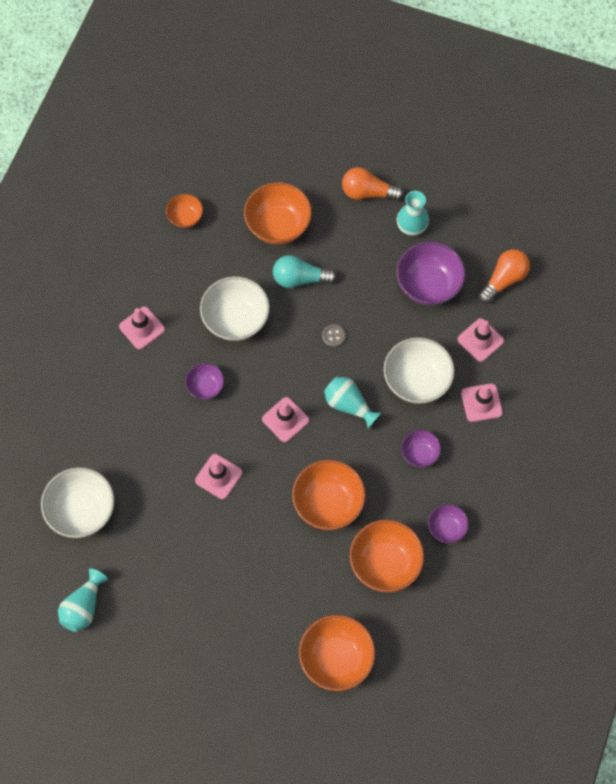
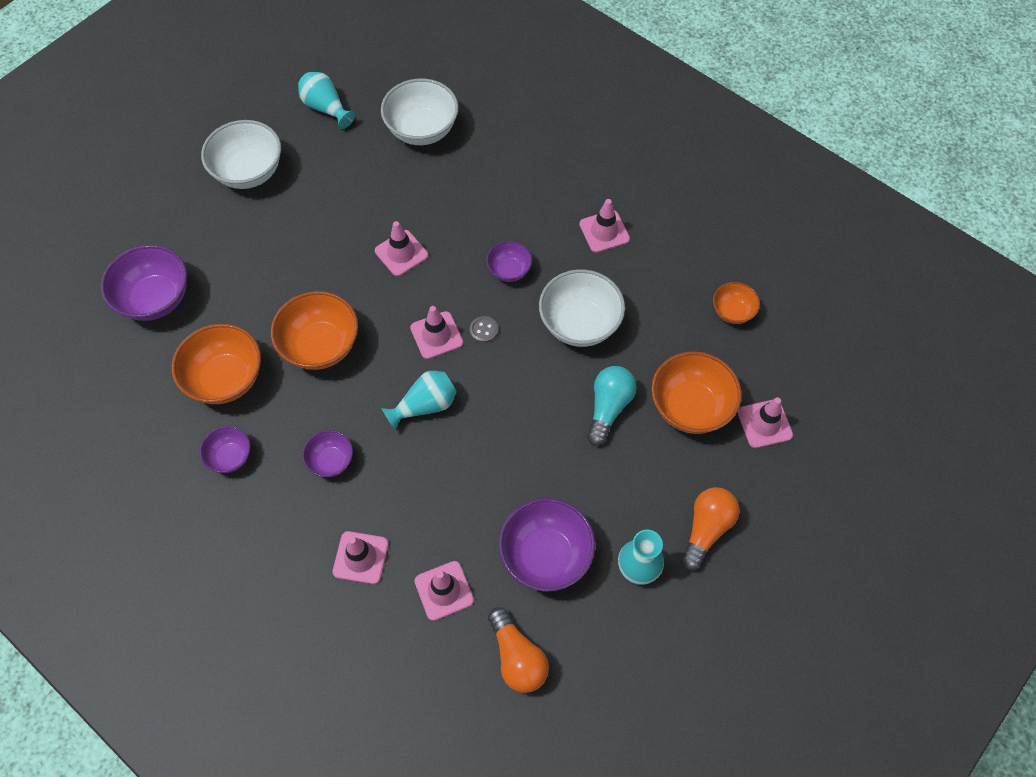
camera: 110 degrees right, 5 degrees down
(273, 175) = (764, 424): none -> pink traffic cone
(333, 336) = (518, 419): grey button -> grey button (484, 330)
(336, 658) = (155, 299): orange bowl -> purple bowl
(416, 381) = (422, 492): white bowl -> white bowl (249, 172)

